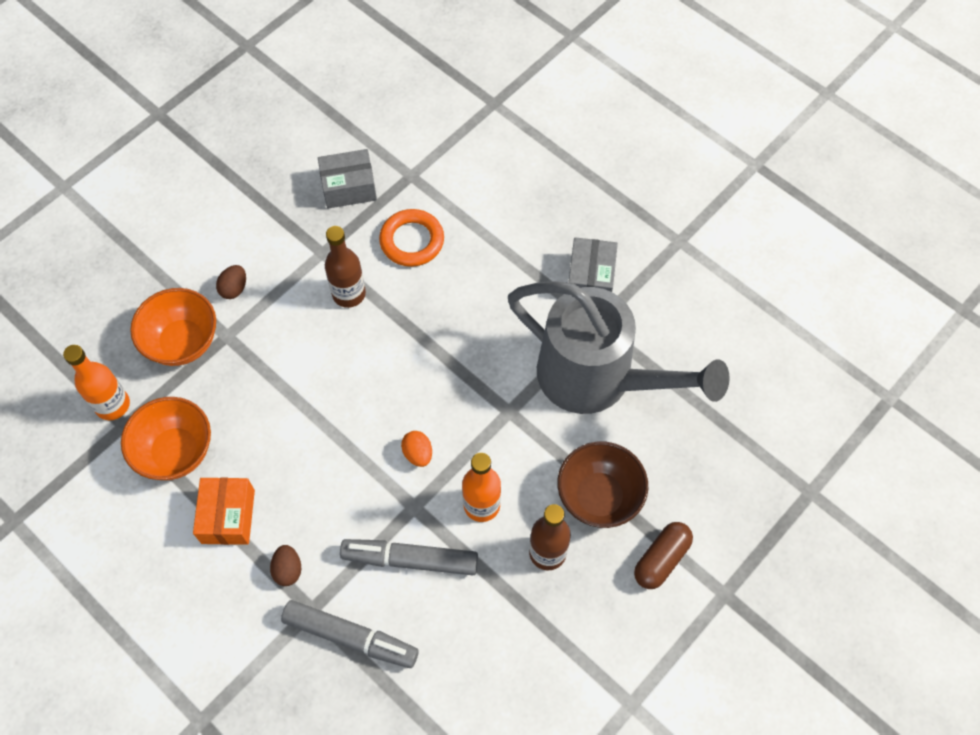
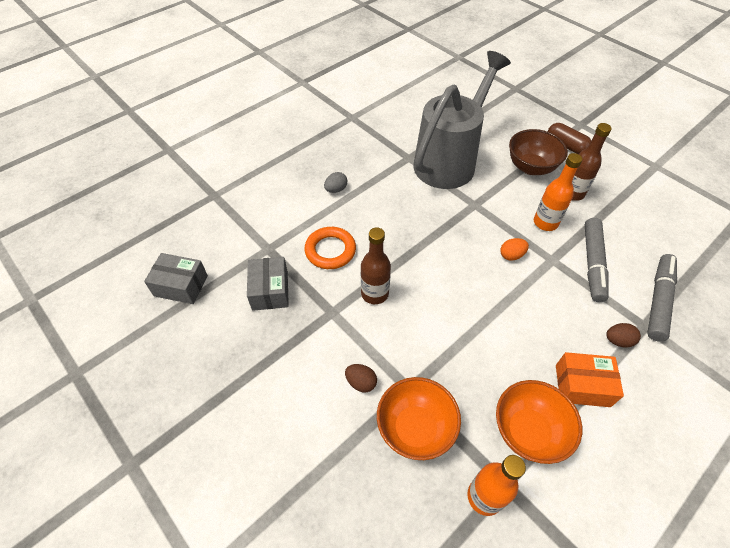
camera: 85 degrees left, 10 degrees down
(519, 236) = (336, 189): none -> grey egg
(590, 278) = (375, 157): grey box -> grey box (181, 286)

